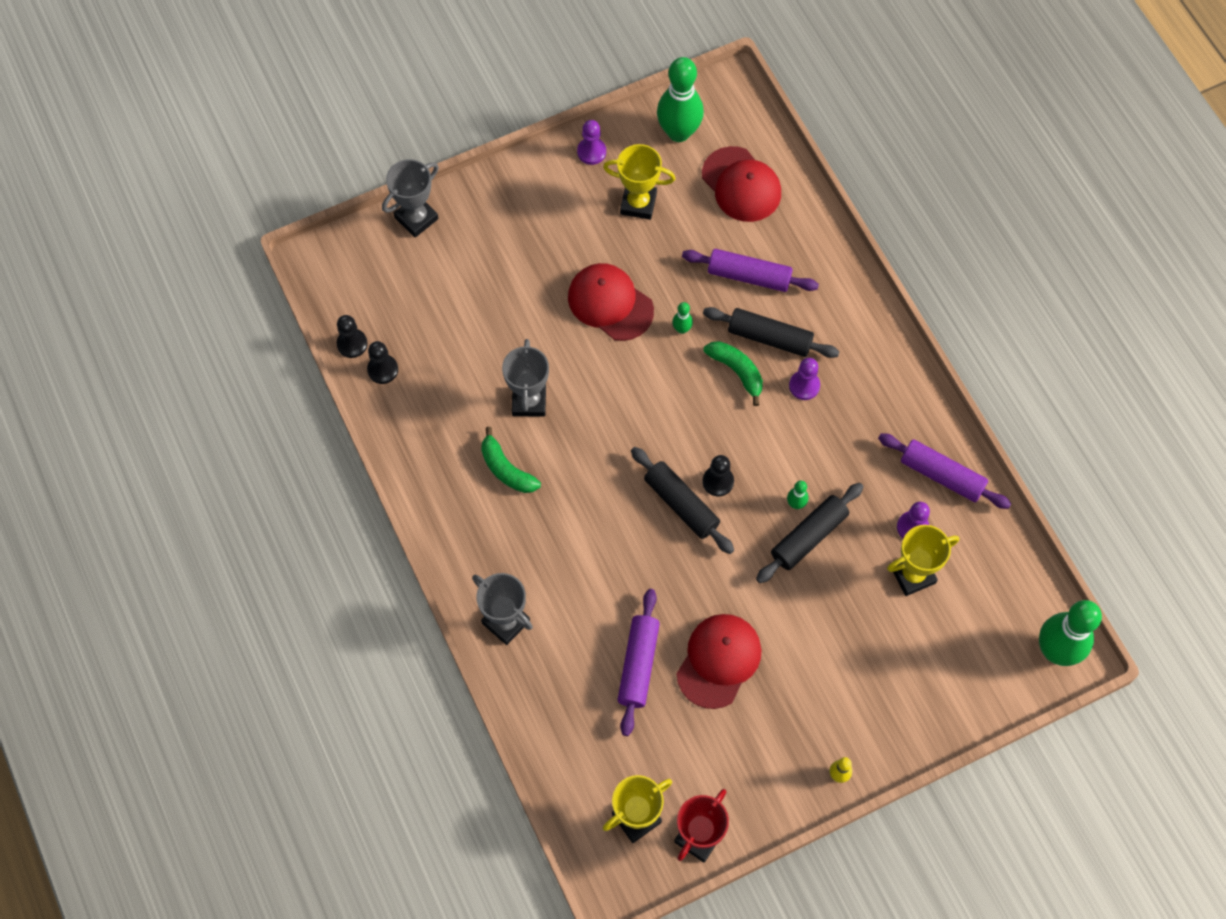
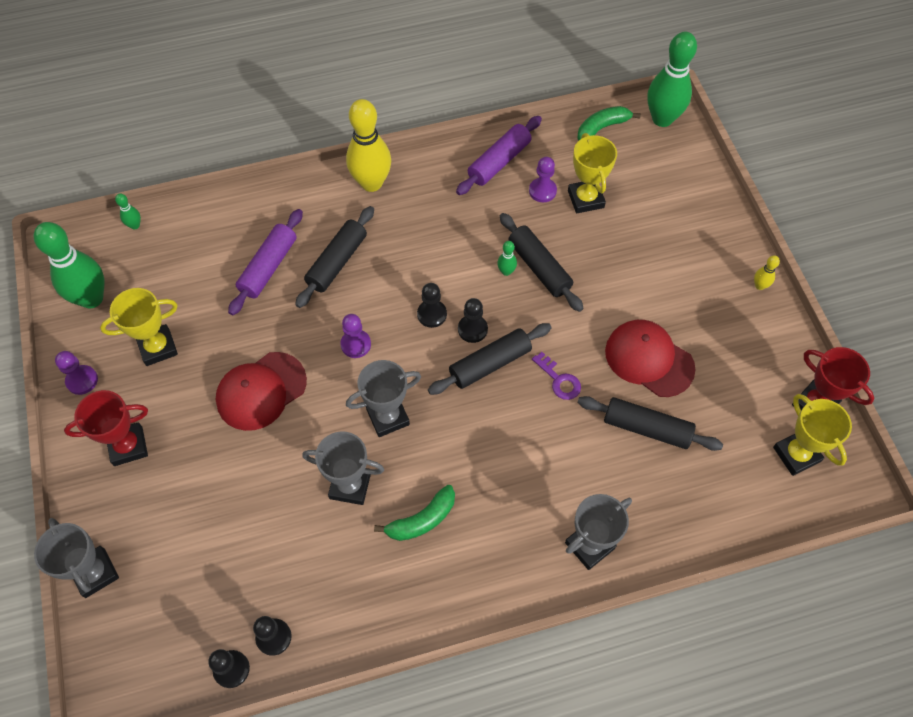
camera: 80 degrees left, 5 degrees down
(534, 209) = (128, 446): none -> red trophy
(604, 420) = (388, 417): none -> grey trophy
(638, 203) = (158, 347): yellow trophy -> yellow trophy turned 45 degrees clockwise
(638, 665) = (646, 428): purple rolling pin -> black rolling pin
(676, 574) = (559, 380): none -> purple key
(682, 329) = (308, 332): green bowling pin -> green bowling pin (135, 225)
(727, 439) = (432, 314): none -> black pawn
(737, 371) = (364, 294): green banana -> green banana (602, 128)
(741, 185) = (169, 256): red cap -> none
(804, 386) = (392, 244): purple pawn -> purple pawn (356, 344)
(878, 350) = (371, 183): none -> yellow bowling pin

